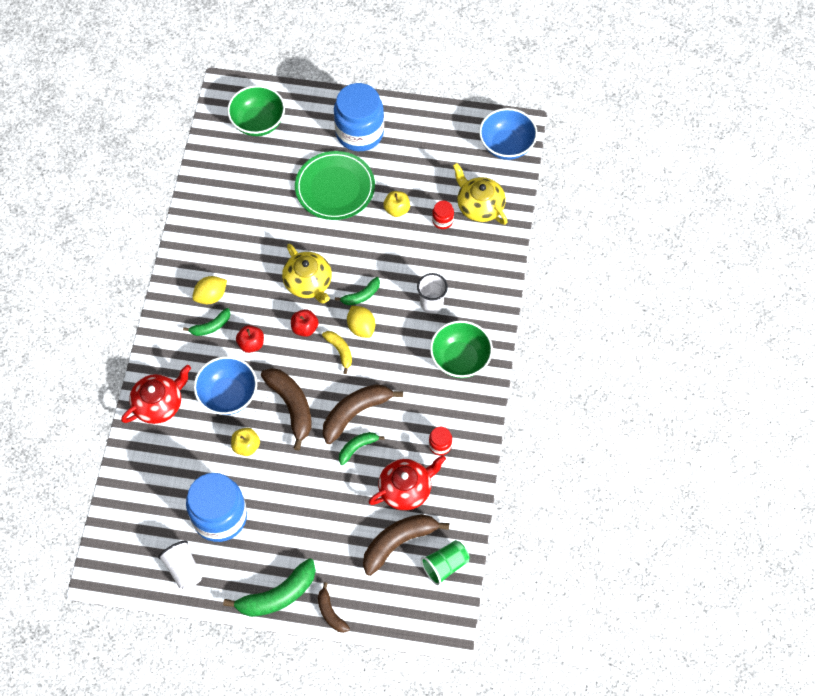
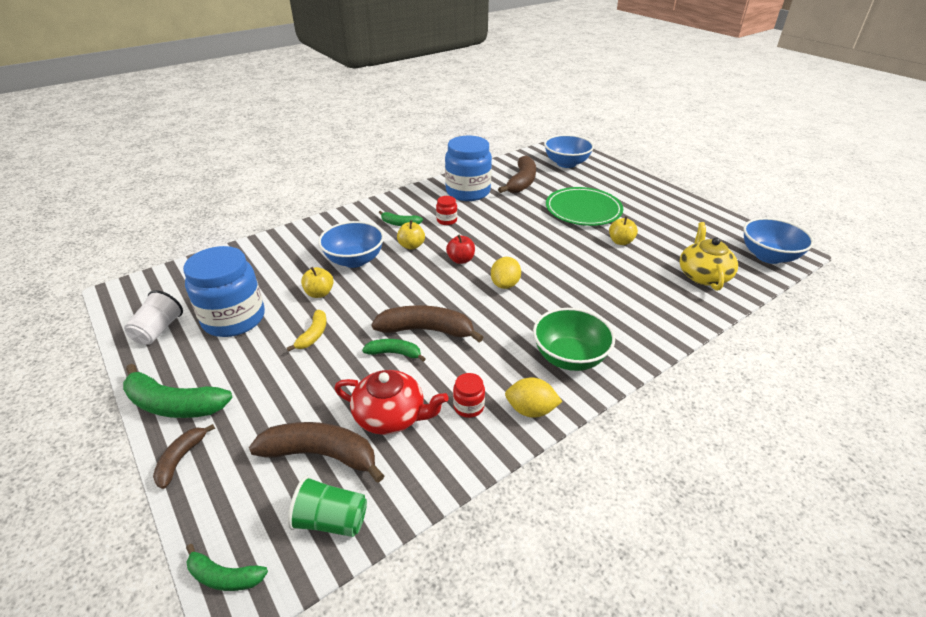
camera: 45 degrees right, 25 degrees down
(159, 404) = (308, 237): red teapot -> none
(211, 296) = (422, 211): yellow lemon -> yellow lemon (531, 410)
(251, 344) = (411, 246): red apple -> yellow apple
(258, 122) = (566, 163): green bowl -> blue bowl
(291, 406) = (385, 293): brown banana -> brown banana (522, 182)
(308, 283) = (498, 240): yellow teapot -> none
(340, 351) = (469, 287): yellow banana -> yellow banana (313, 335)
(359, 133) = (636, 196): blue jar -> blue jar (468, 192)
(361, 296) = (529, 268): green banana -> green banana (224, 576)
(431, 303) = (586, 306): white cup -> none
(442, 220) = (656, 266): red jar -> red jar (446, 220)

